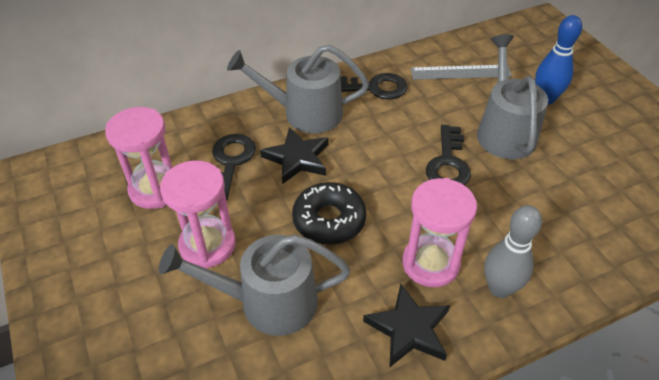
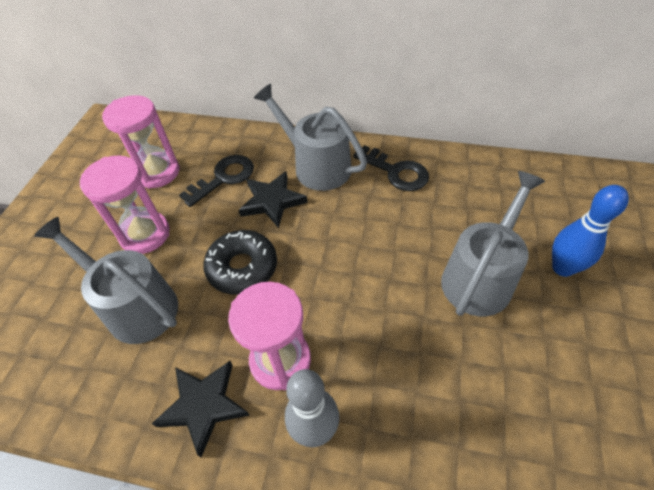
camera: 40 degrees right, 5 degrees up
(448, 163) = (391, 277): black key -> none
(460, 72) = (494, 195): grey ruler -> none

